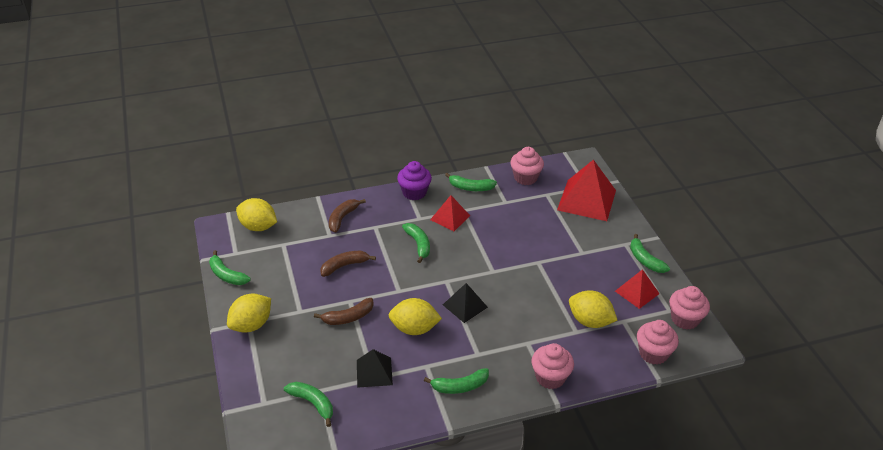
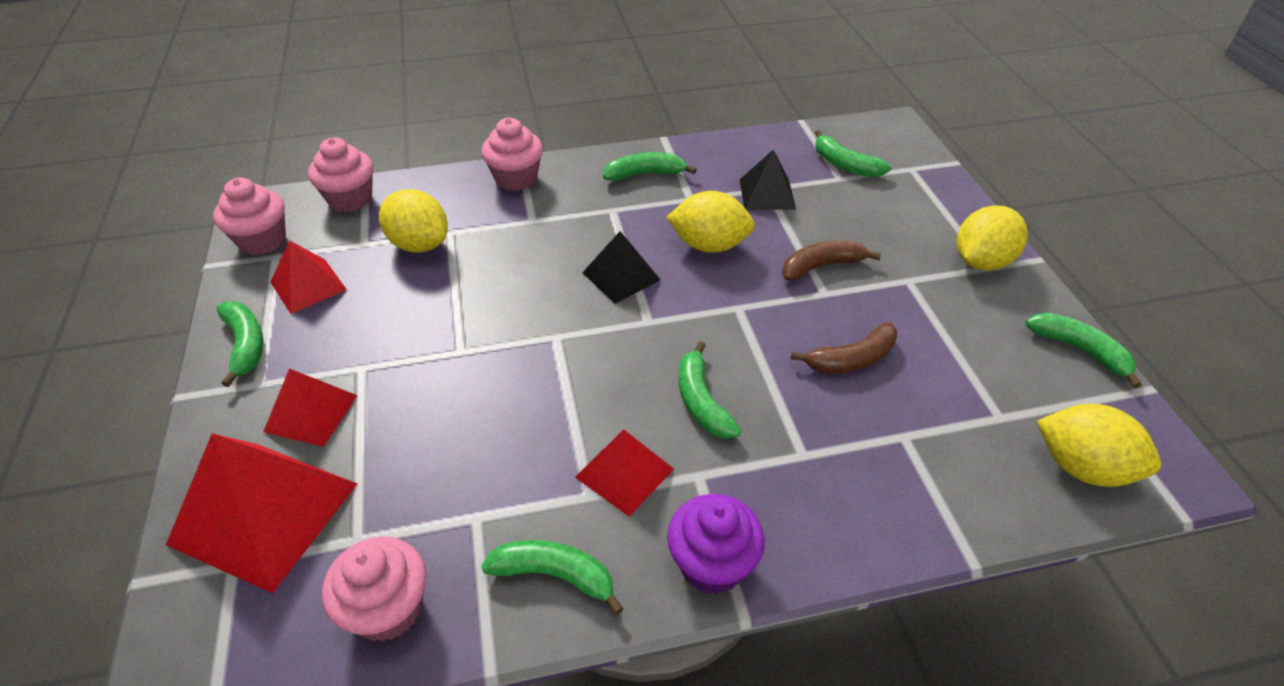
camera: 175 degrees left, 5 degrees up
(342, 218) = (887, 483): brown banana -> none
(592, 233) = (311, 413): none -> red pyramid

